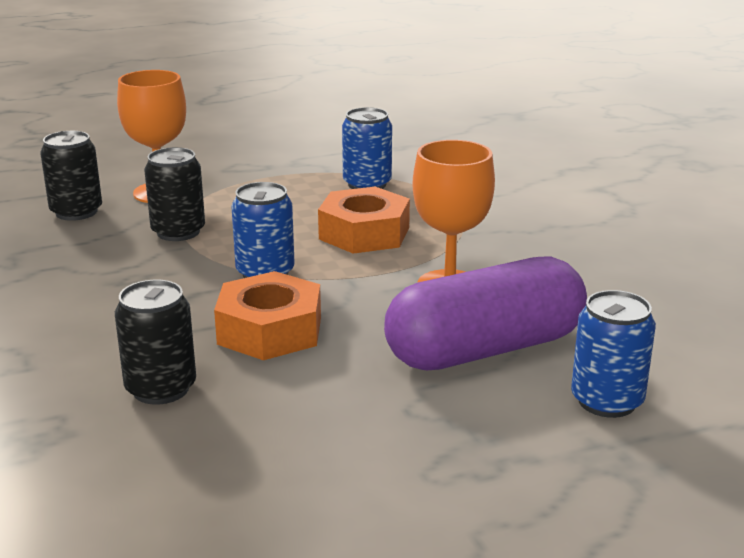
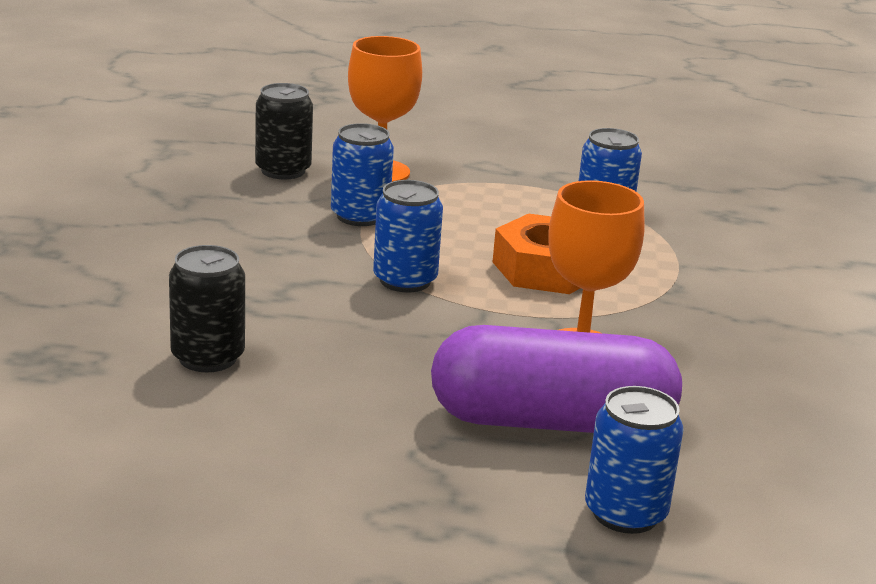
camera: 25 degrees right, 0 degrees up
(178, 232) = (360, 216): black can -> blue can
(270, 330) = (355, 336): orange nut -> none

